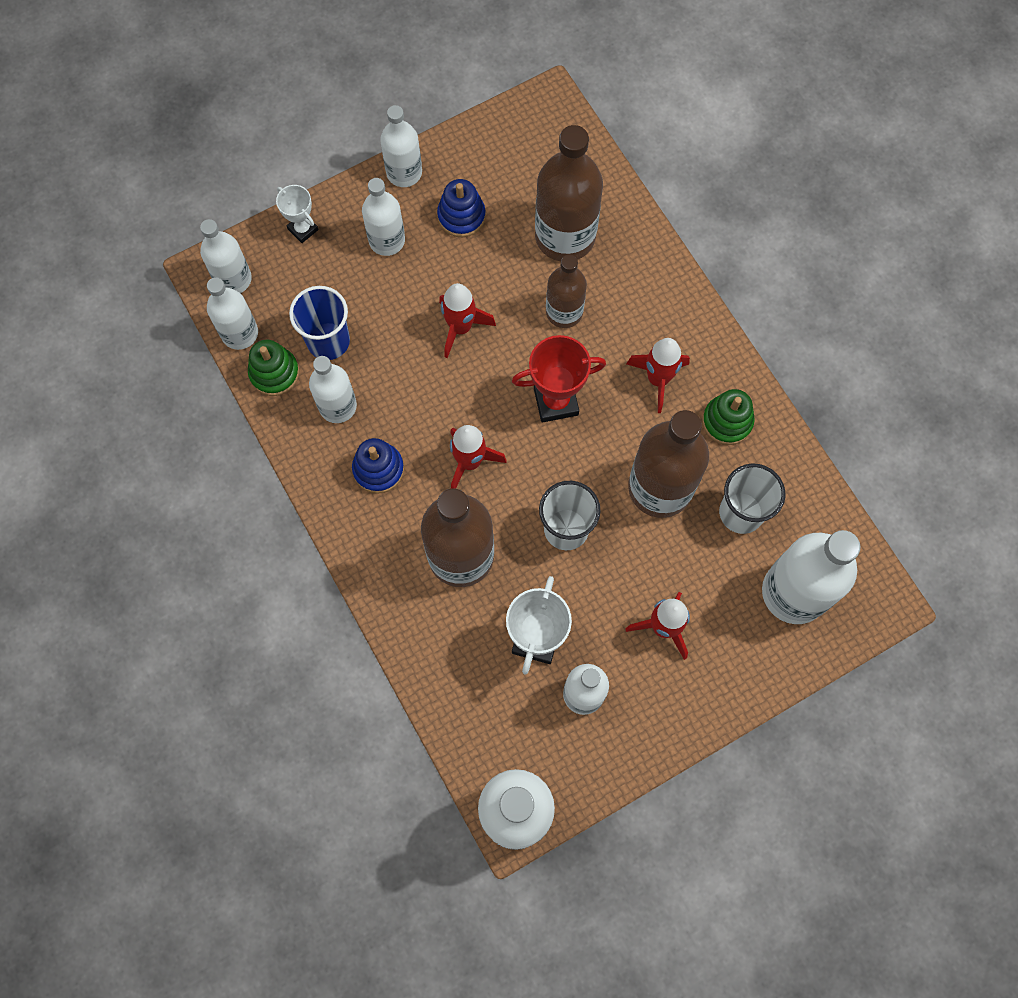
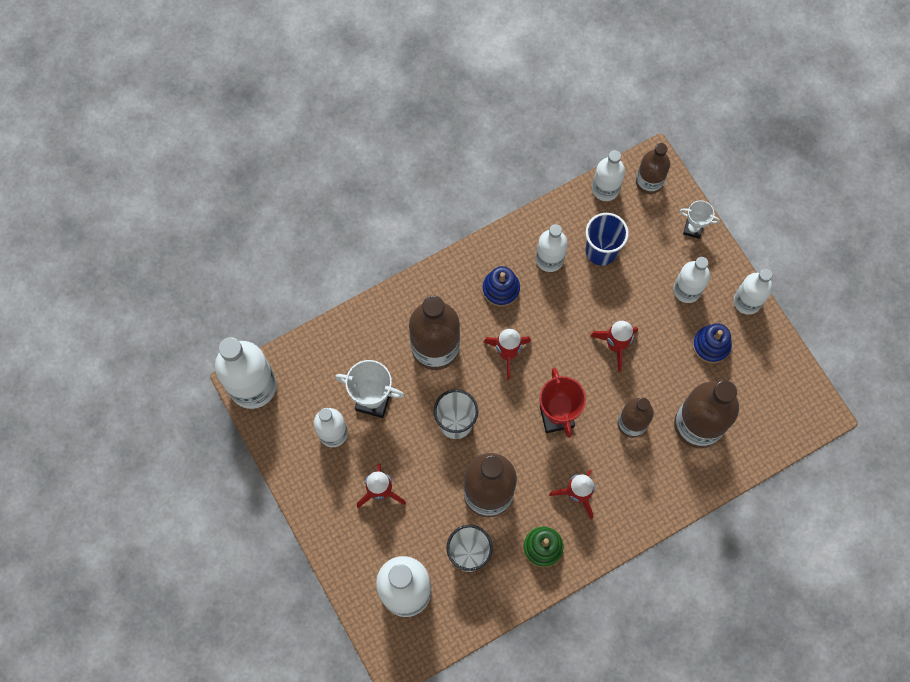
camera: 90 degrees right, 0 degrees up
(233, 279) = (649, 182): white bottle -> brown bottle
(274, 373) = (574, 214): green stacking toy -> none
(303, 229) = (693, 229): white trophy -> white trophy turned 60 degrees clockwise

